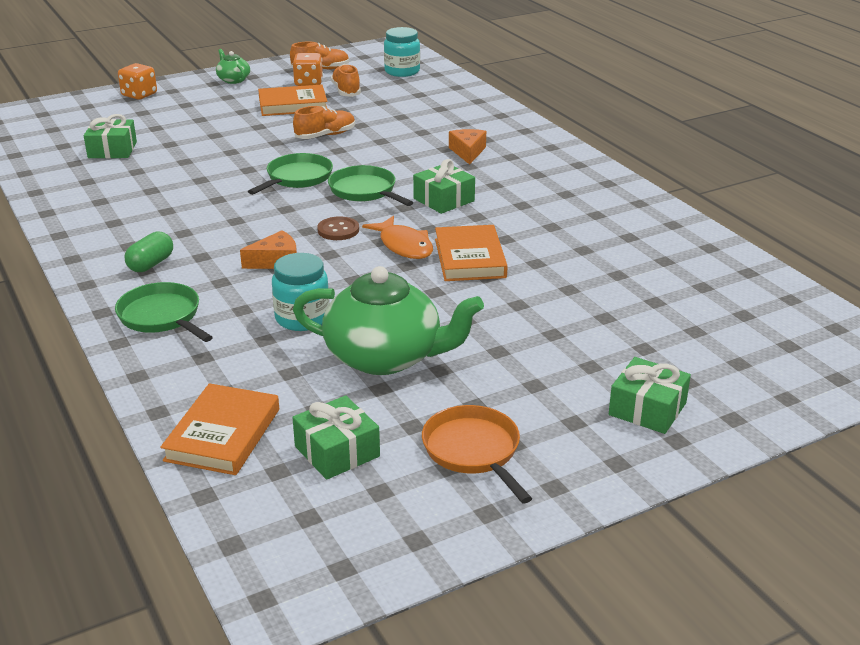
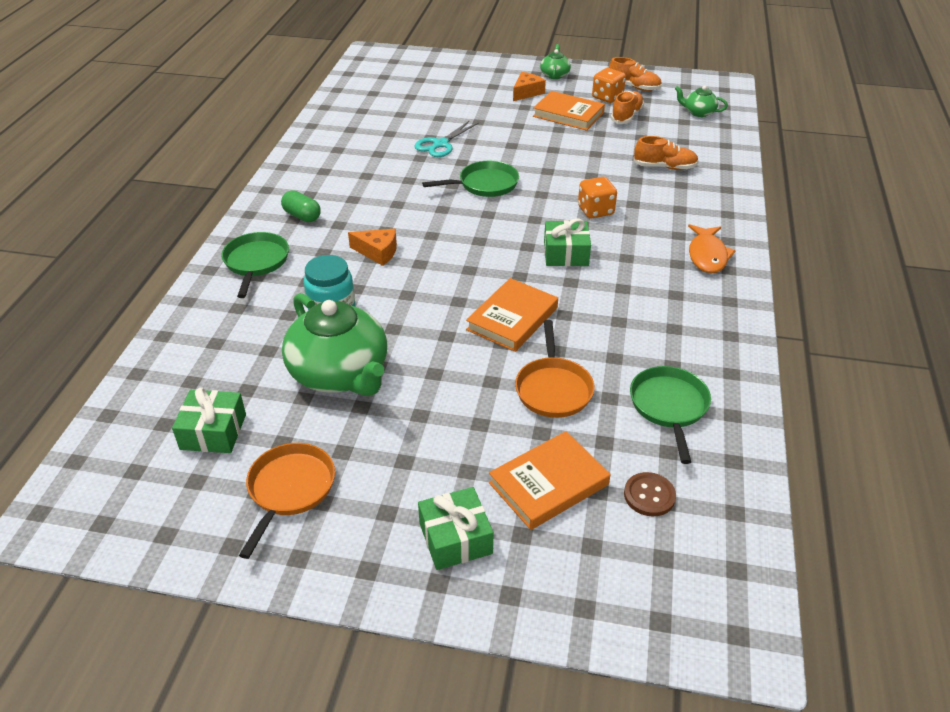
camera: 40 degrees right, 10 degrees up
(112, 150) = (397, 108): green gift -> none
(139, 95) = (473, 66): orange dice -> orange dice (595, 211)
(151, 264) = (302, 216): green capsule -> green capsule turned 60 degrees clockwise
(205, 163) = (440, 144): none -> turquoise scissors
(223, 434) = (172, 376): orange book -> orange book (548, 484)
(325, 135) = (555, 153): orange shoe -> orange shoe (664, 167)
(338, 230) = (452, 245): brown button -> brown button (649, 495)
(365, 191) = (517, 218): green pan -> green pan (669, 407)
(402, 71) = (698, 112): turquoise jar -> green teapot
(404, 246) = (479, 282): orange fish -> orange fish (707, 255)
(468, 152) = (647, 215): orange cheese -> orange cheese (527, 92)
(570, 287) = (553, 388): none -> orange pan

